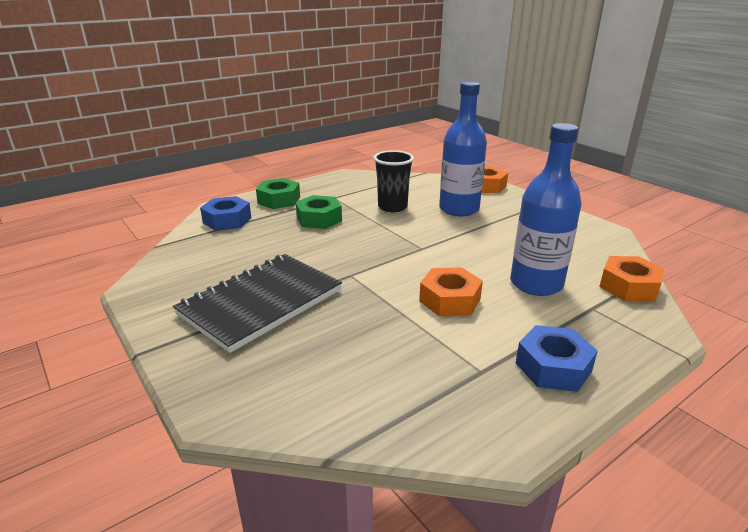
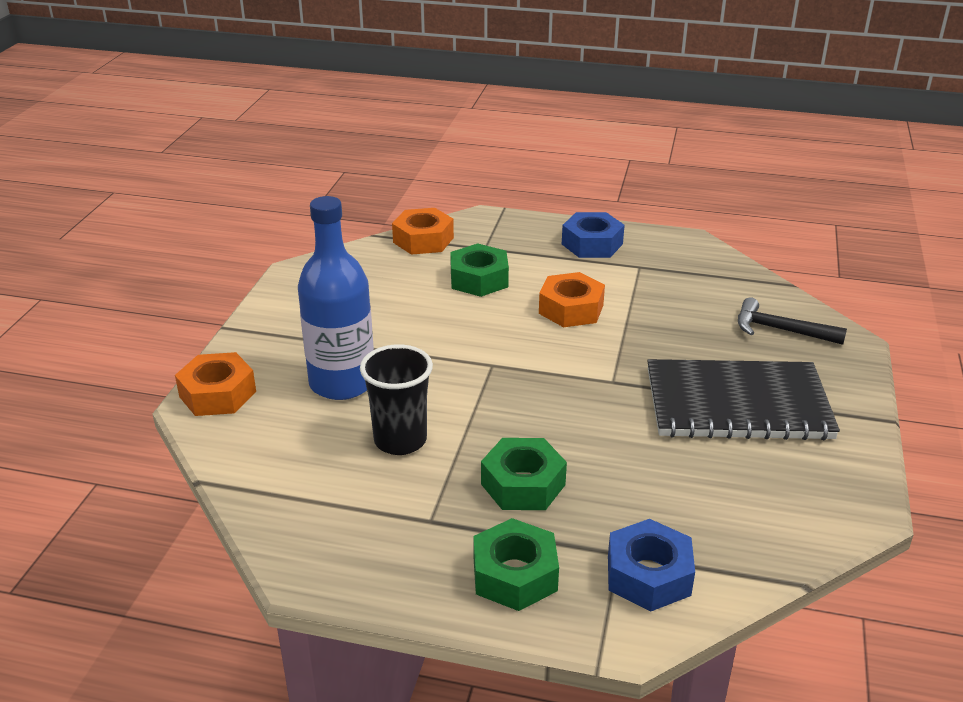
camera: 130 degrees left, 5 degrees up
(289, 382) = (780, 330): none -> black hammer
(536, 284) = (479, 279): blue bottle -> green nut

